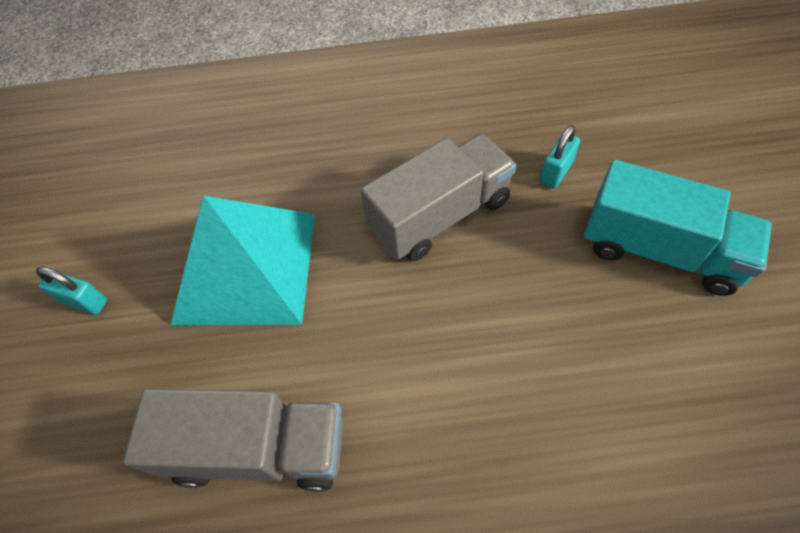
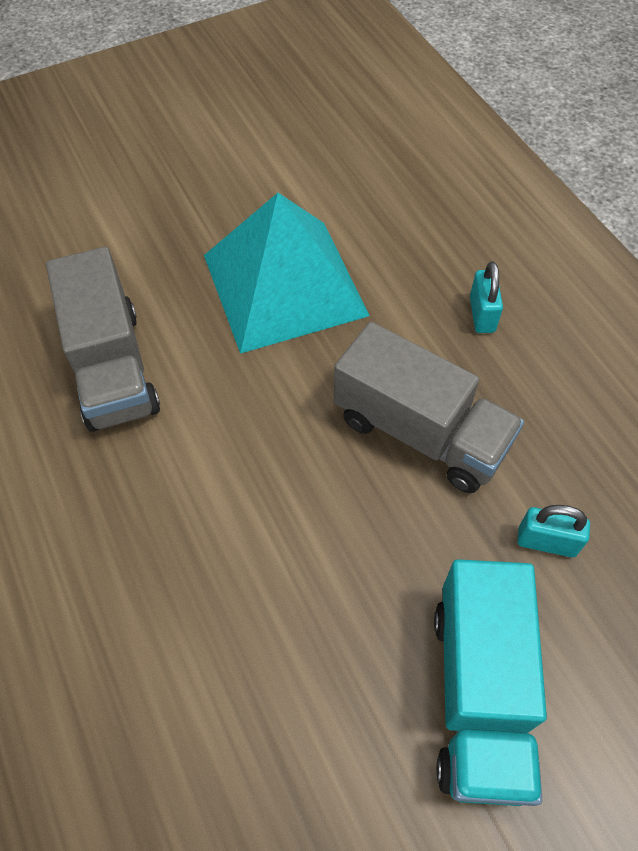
camera: 65 degrees right, 0 degrees up
(84, 301) = (204, 187): turquoise padlock -> turquoise padlock (482, 314)

